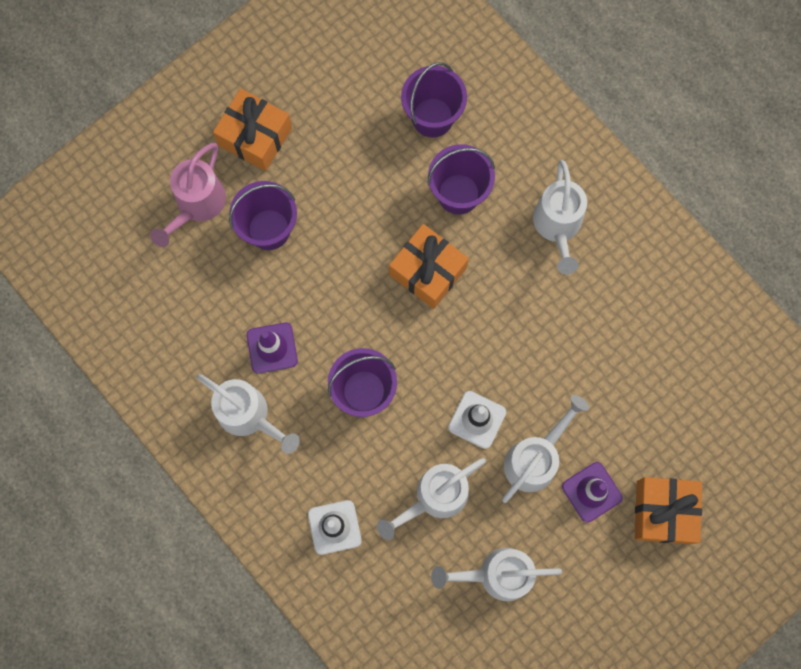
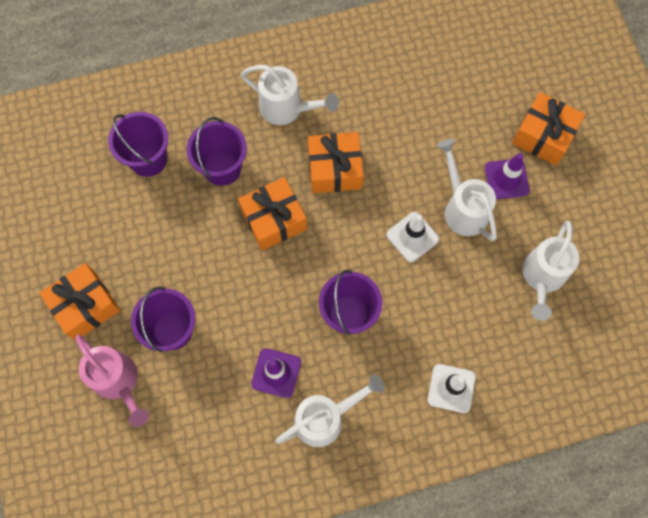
camera: 65 degrees left, 5 degrees down
(434, 497) = (461, 297): white watering can -> none
(513, 307) = (335, 169): none -> orange gift

